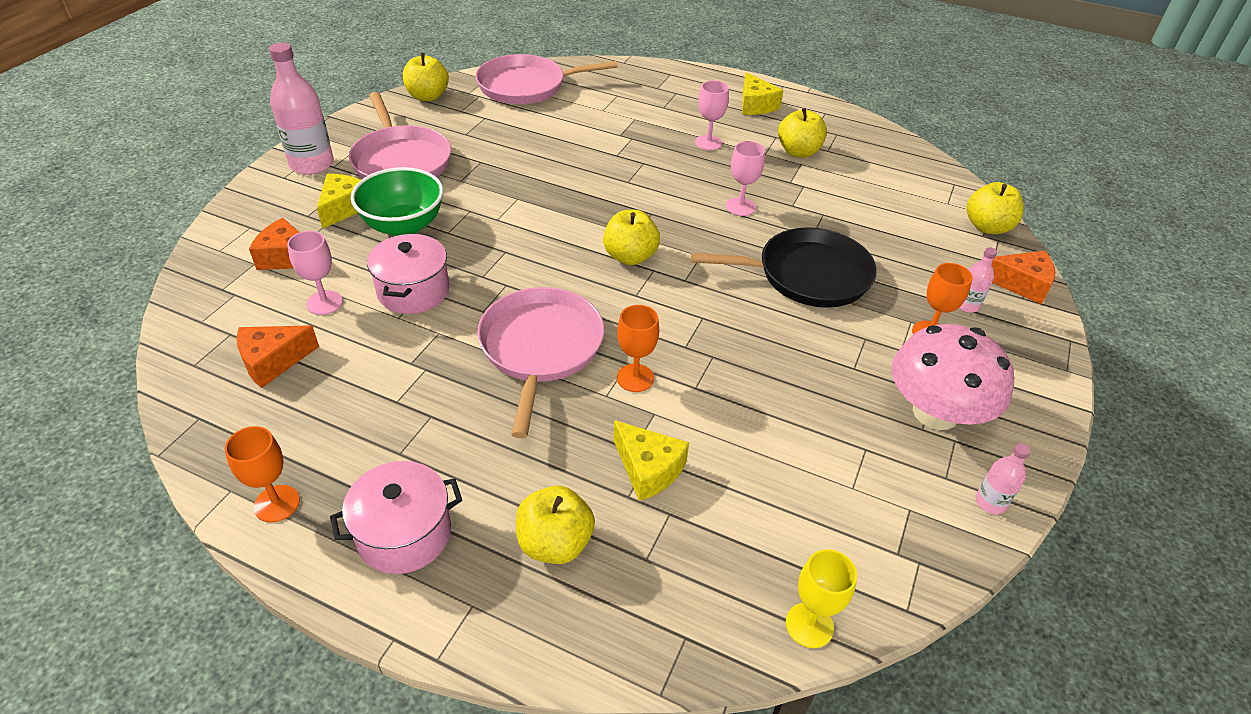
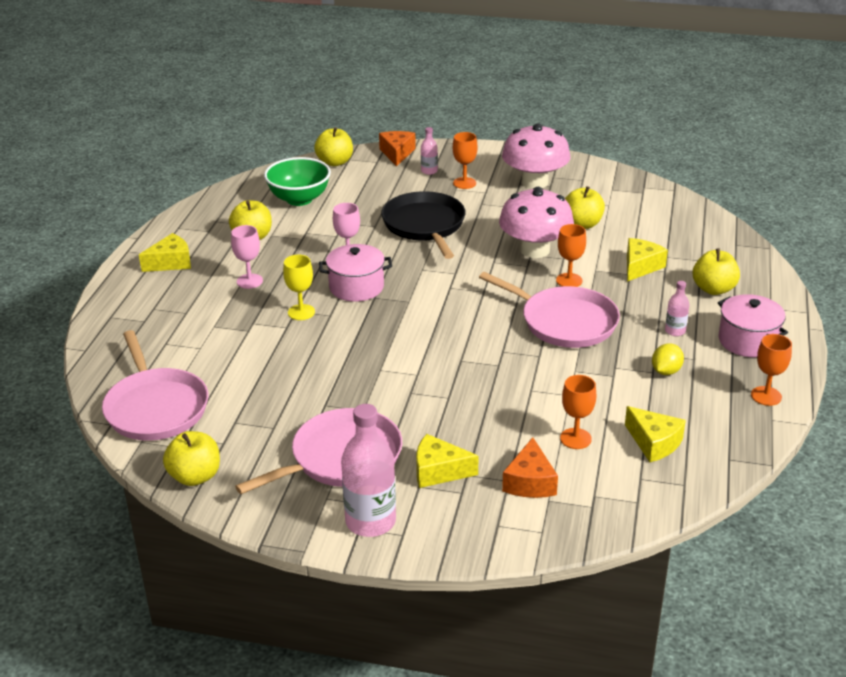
camera: 100 degrees left, 10 degrees down
(273, 361) = (654, 443): orange cheese -> yellow cheese
(324, 303) = (575, 438): pink goblet -> orange goblet
(390, 414) = (666, 371): none -> yellow lemon
(403, 226) = (451, 425): green bowl -> green bowl (299, 199)
(413, 291) = (535, 395): pink pot -> pink pot (356, 287)
(540, 348) = (564, 322): pink pan -> pink pan turned 135 degrees counterclockwise
(630, 256) = (438, 299): yellow apple -> yellow apple (582, 224)
(724, 363) = (535, 250): none -> pink mushroom
(809, 625) = (702, 213): yellow goblet -> yellow goblet (301, 312)
(990, 502) = (591, 169): pink bottle -> pink bottle (675, 331)

